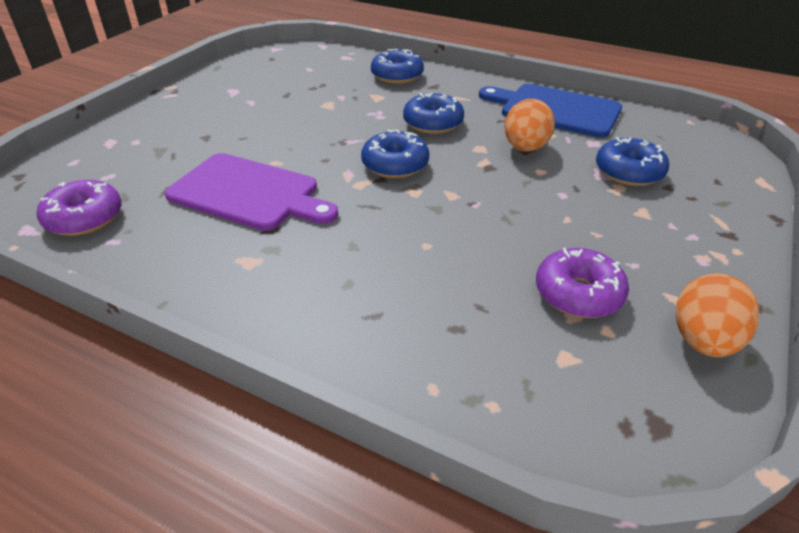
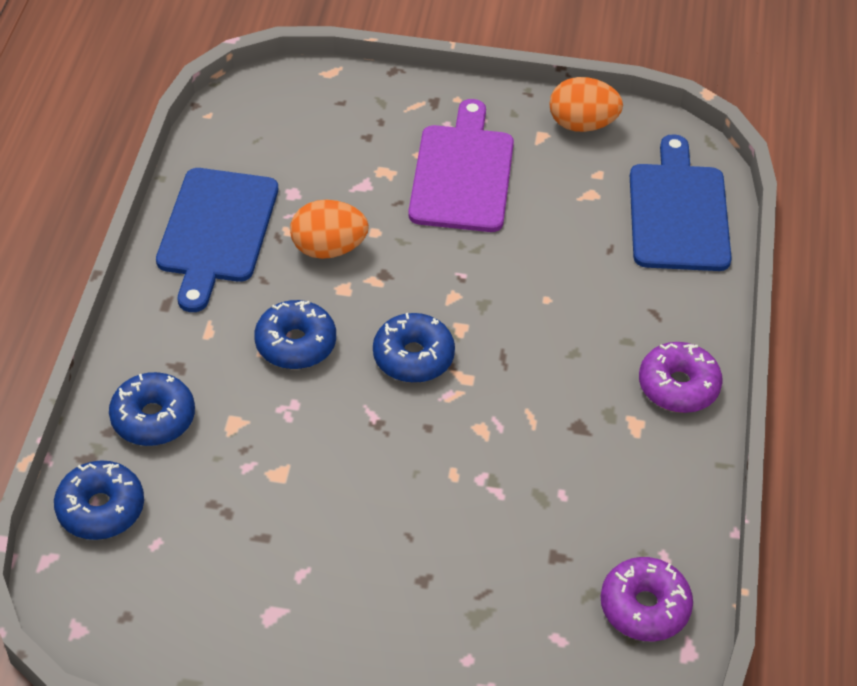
camera: 110 degrees left, 10 degrees up
(248, 193) = (528, 473): purple cutting board -> purple cutting board (462, 174)
(528, 387) = (678, 212): none -> blue cutting board
(578, 294) = (564, 192): purple donut -> purple donut (678, 386)
(628, 172) = (350, 164): blue donut -> blue donut (101, 508)

